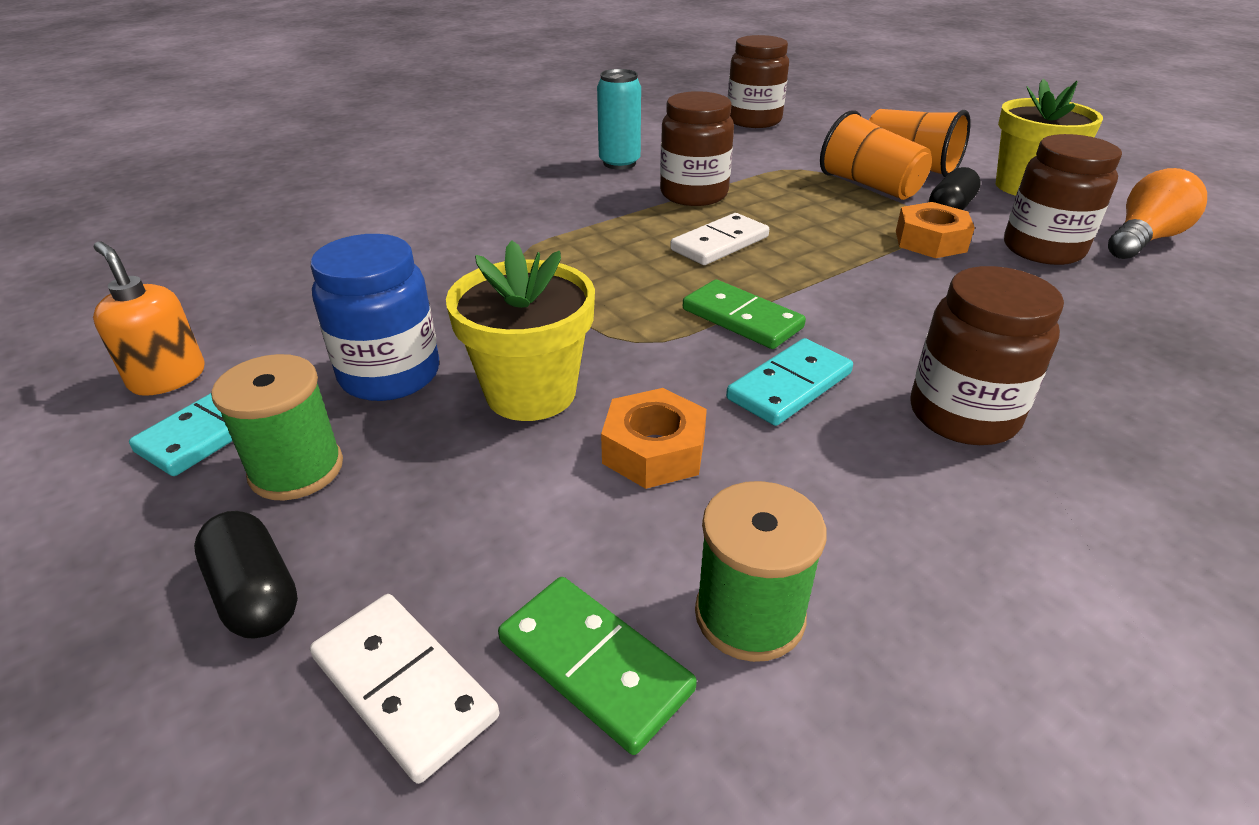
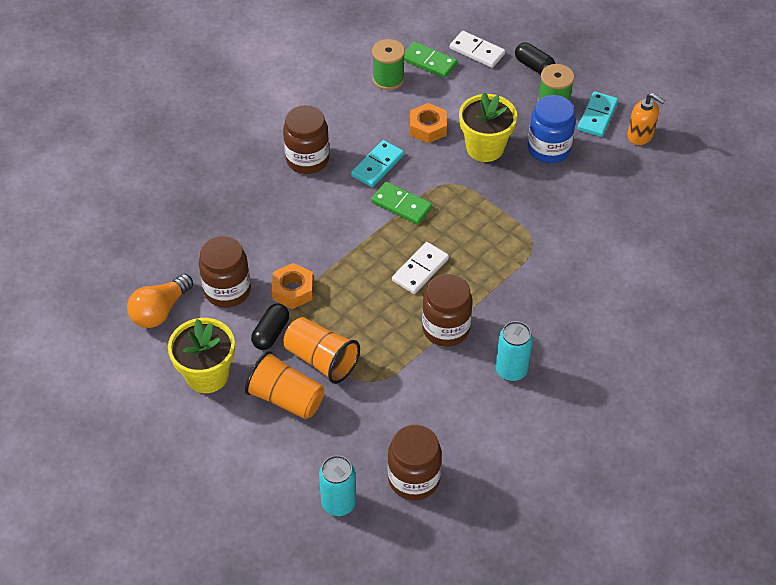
camera: 170 degrees right, 15 degrees up
(833, 116) = (338, 503): none -> turquoise can

